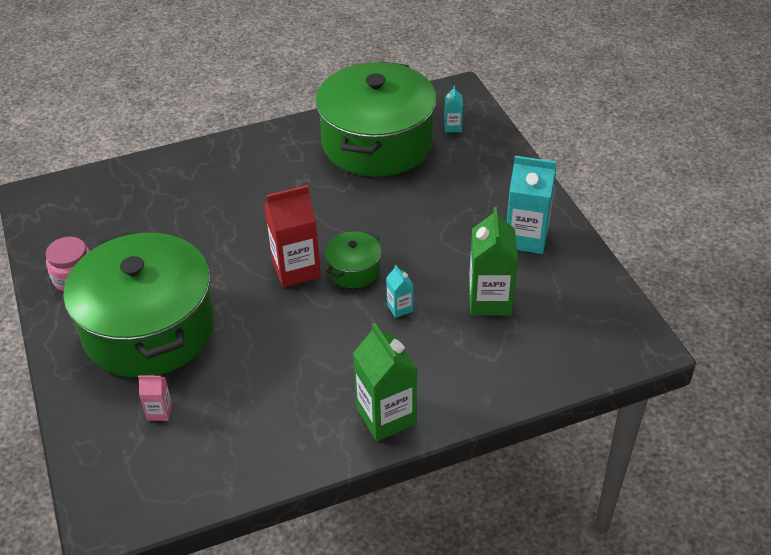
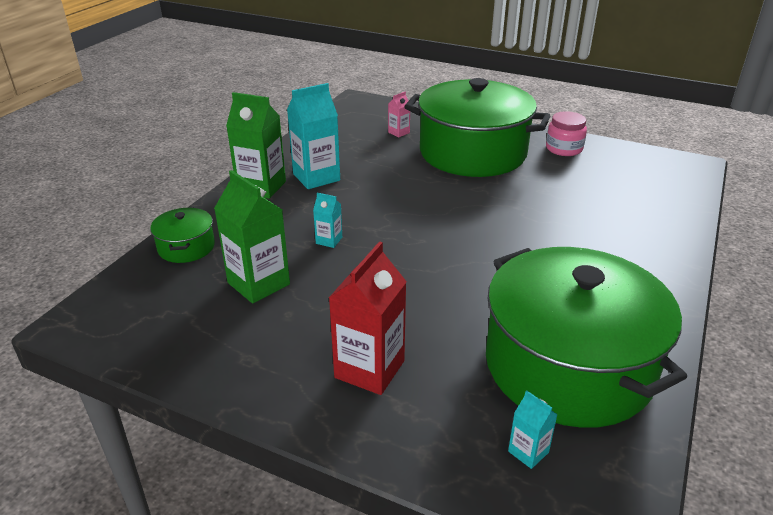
camera: 135 degrees right, 10 degrees down
(296, 269) = (443, 222): red carton -> red carton (369, 369)
(354, 270) = (401, 244): green pot -> green pot (186, 247)
(526, 238) = (277, 358): turquoise carton -> turquoise carton (316, 177)

